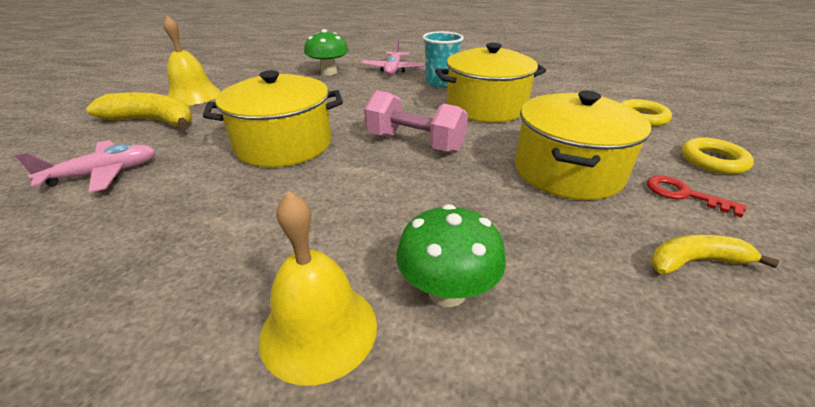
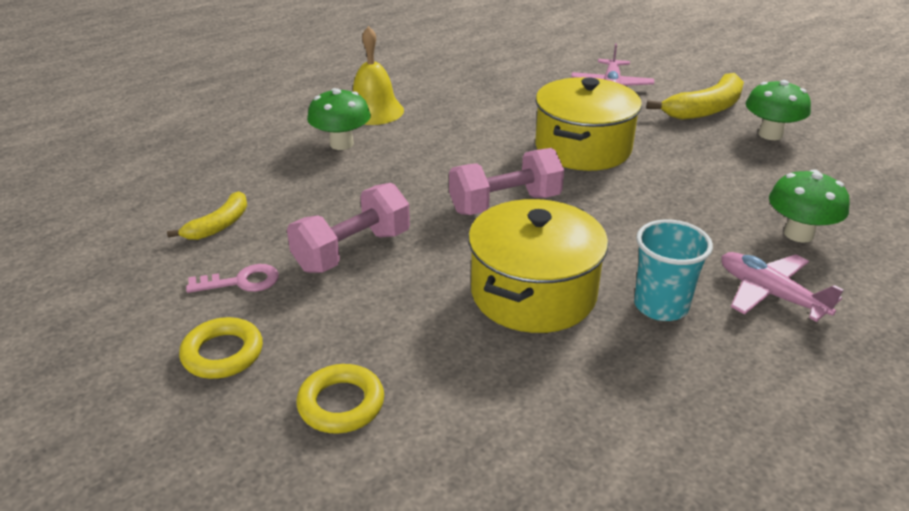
camera: 130 degrees right, 0 degrees up
(193, 95) = (770, 134): yellow bell -> green mushroom
(567, 171) = (352, 251): yellow pot -> pink dumbbell
(683, 194) = (241, 282): red key -> pink key

